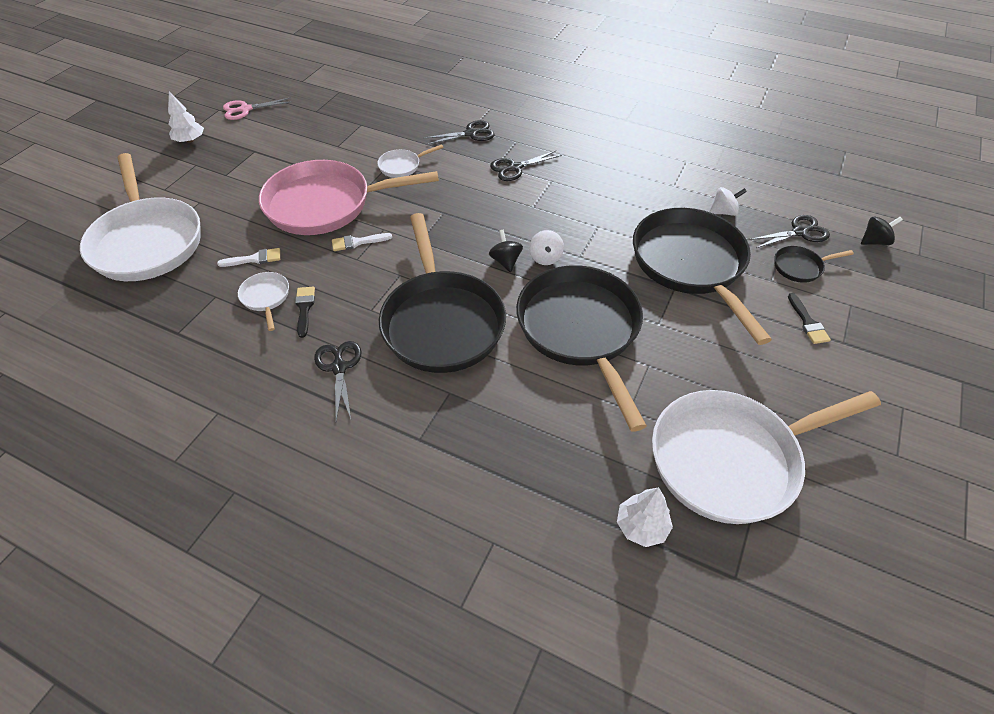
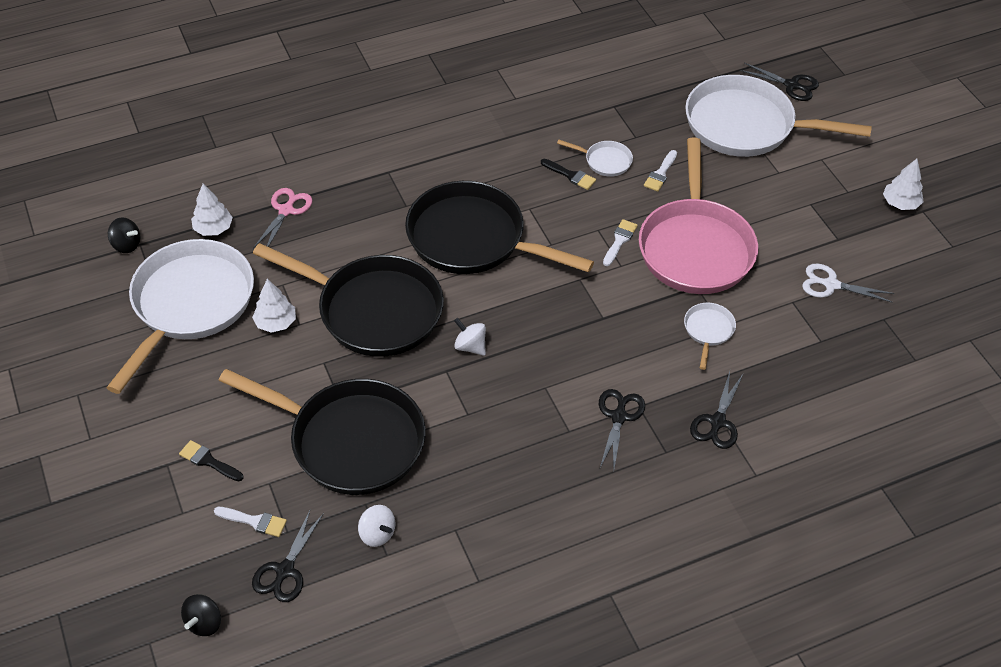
camera: 130 degrees right, 0 degrees up
(245, 109) = (935, 266): pink scissors -> pink scissors (286, 210)
(304, 138) = (830, 284): none -> white scissors
(326, 204) = (695, 247): pink pan -> pink pan turned 150 degrees clockwise
(339, 367) = (491, 166): black scissors -> black scissors (791, 85)
(505, 261) = (495, 318): black spinning top -> black spinning top (126, 245)
(667, 381) = (276, 323): none -> white tree
(723, 212) = (377, 534): white spinning top -> white spinning top turned 75 degrees counterclockwise
(800, 267) = (254, 521): black pan -> white brush

